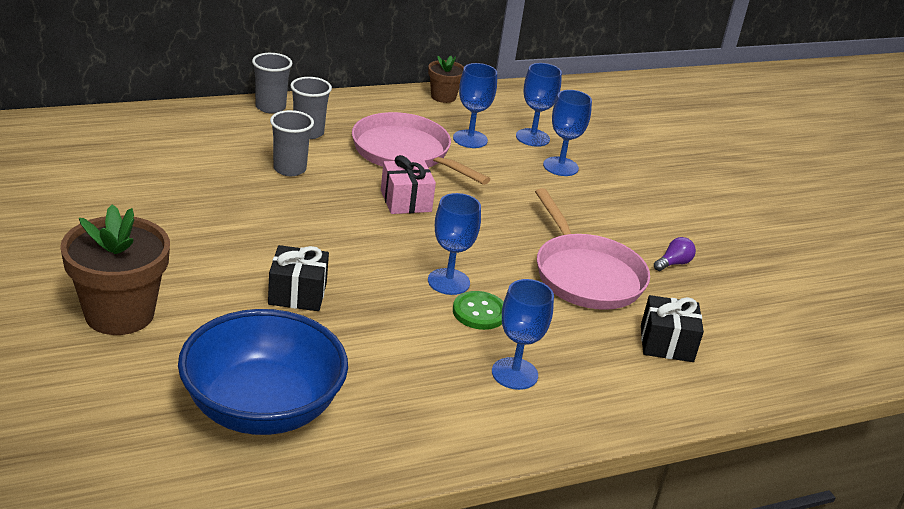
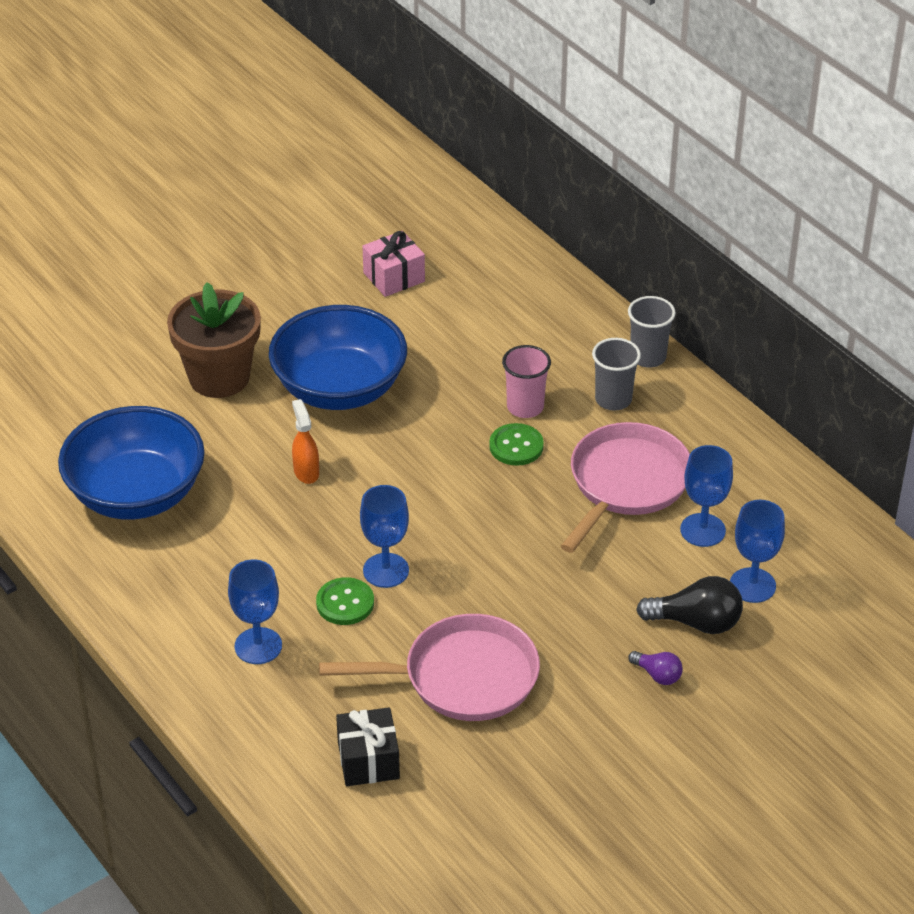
camera: 80 degrees right, 10 degrees up
(195, 249) = (339, 388): none -> blue bowl
(289, 169) = (525, 407): grey cup -> pink cup
(297, 294) = (306, 472): black gift -> orange spray bottle
(334, 185) = (516, 446): none -> green button
(405, 201) = (521, 506): pink gift -> pink gift (394, 277)
(443, 97) = (796, 485): brown flower pot -> none
(560, 166) = (696, 622): blue goblet -> black light bulb
(586, 275) = (462, 677): pink pan -> pink pan turned 150 degrees counterclockwise
(673, 263) = (535, 754): purple light bulb -> purple light bulb (657, 675)

